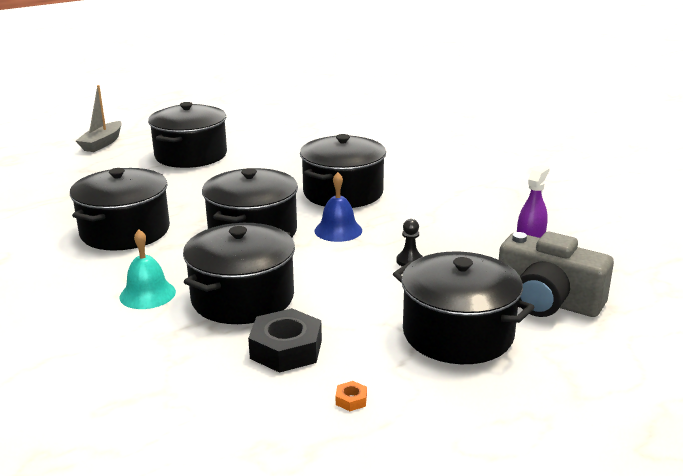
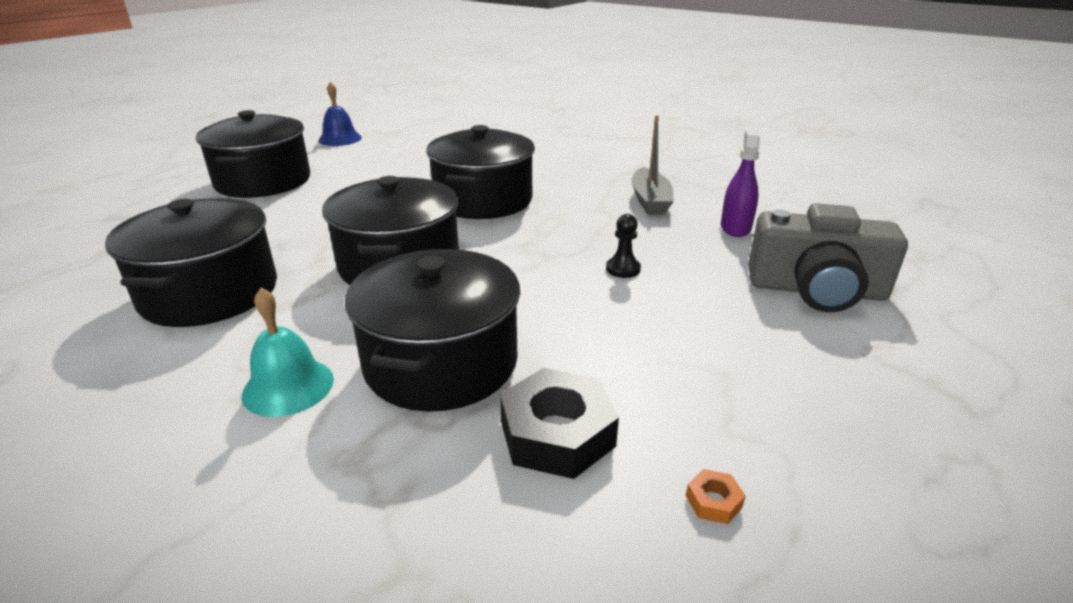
camera: 20 degrees left, 5 degrees up
(102, 143) = (130, 181): grey boat -> grey boat (650, 201)
(338, 230) = (509, 245): blue bell -> blue bell (340, 139)
(458, 333) = (760, 355): black pot -> none

